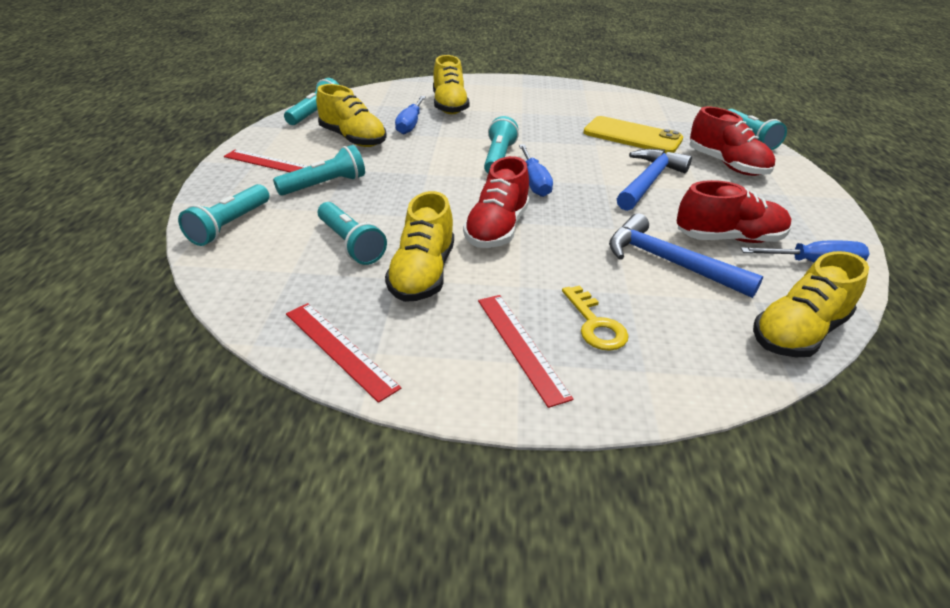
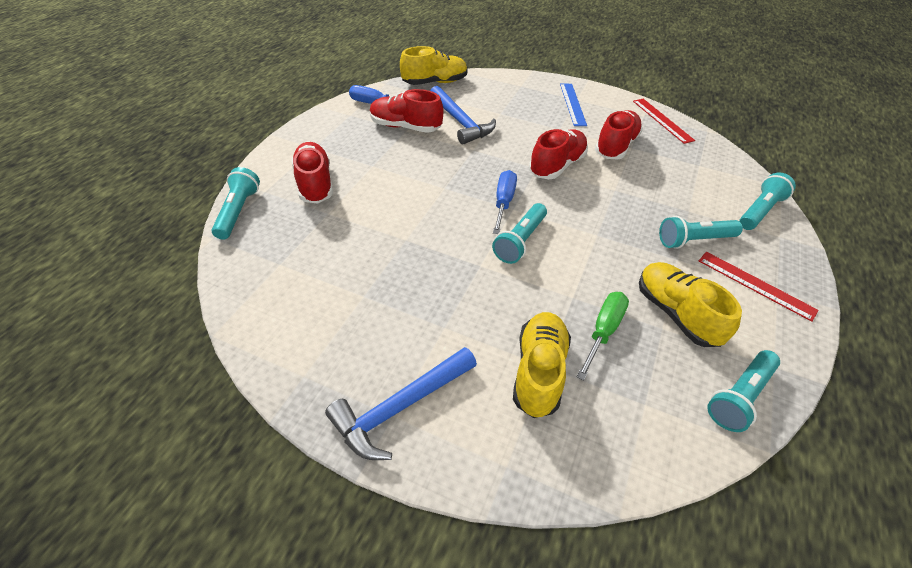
camera: 160 degrees left, 10 degrees up
(350, 244) = (663, 176): turquoise flashlight -> none
(410, 124) = (603, 331): blue screwdriver -> green screwdriver
(423, 274) = (615, 146): yellow shoe -> red shoe
(521, 346) = (572, 104): red ruler -> blue ruler
(595, 324) = (530, 104): yellow key -> none
(632, 136) = (354, 243): yellow phone -> none
(649, 181) = (405, 182): blue hammer -> blue hammer (400, 408)

